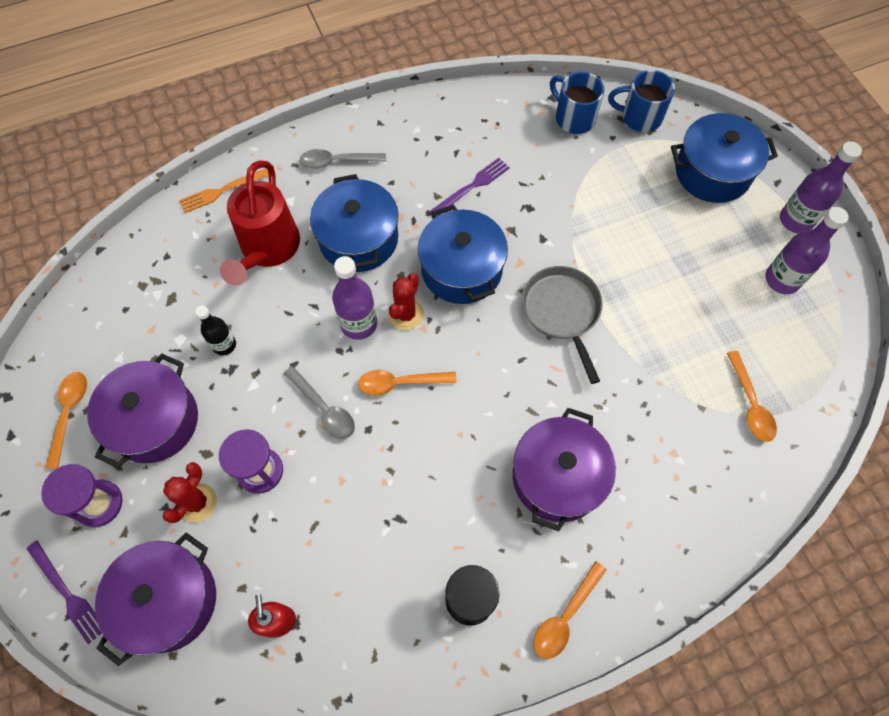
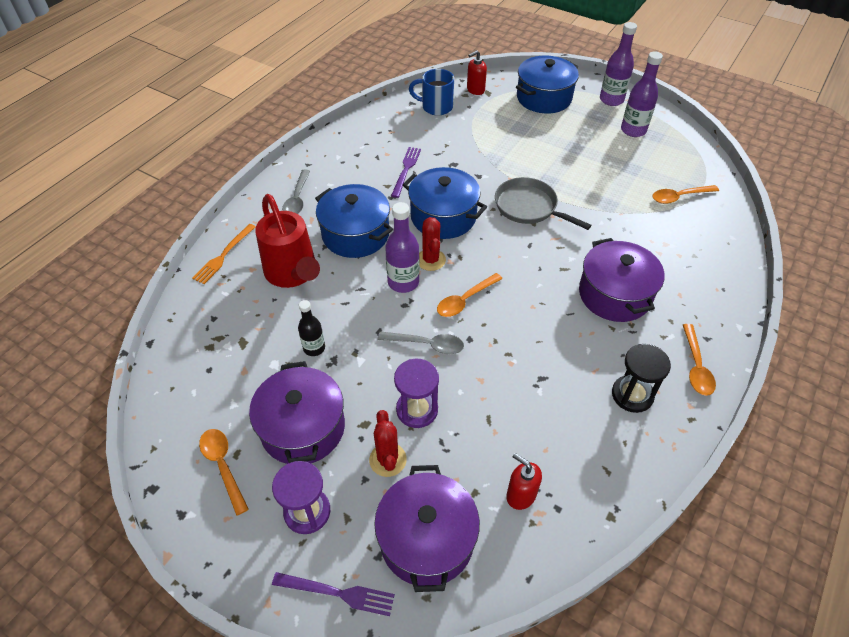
camera: 35 degrees left, 15 degrees down
(337, 162) = (297, 199): grey spoon -> grey spoon turned 45 degrees counterclockwise
(639, 117) = (475, 90): blue mug -> red soap dispenser
(750, 404) = (679, 197): orange spoon -> orange spoon turned 120 degrees clockwise

